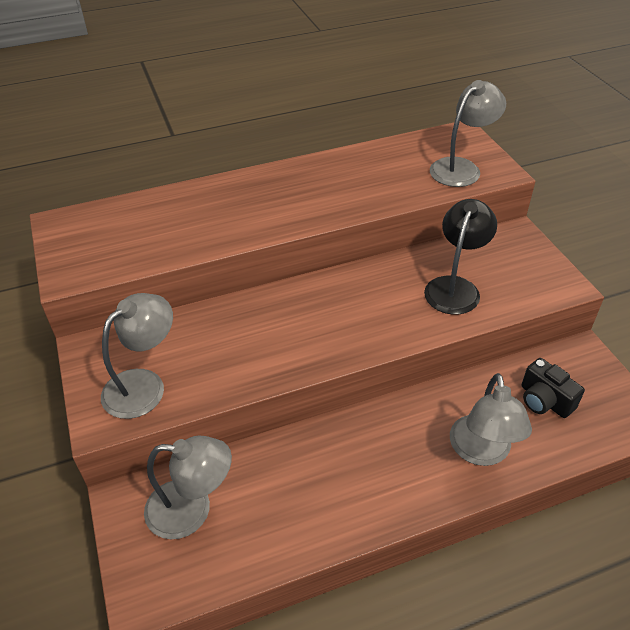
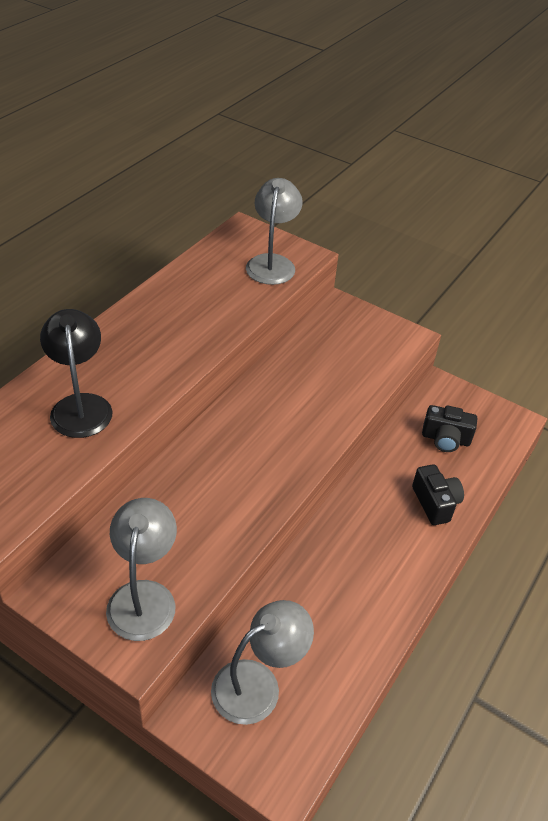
camera: 40 degrees left, 0 degrees up
(455, 287) = (332, 374): black lamp -> black lamp (80, 405)
(481, 452) = (435, 503): grey lamp -> black camera

